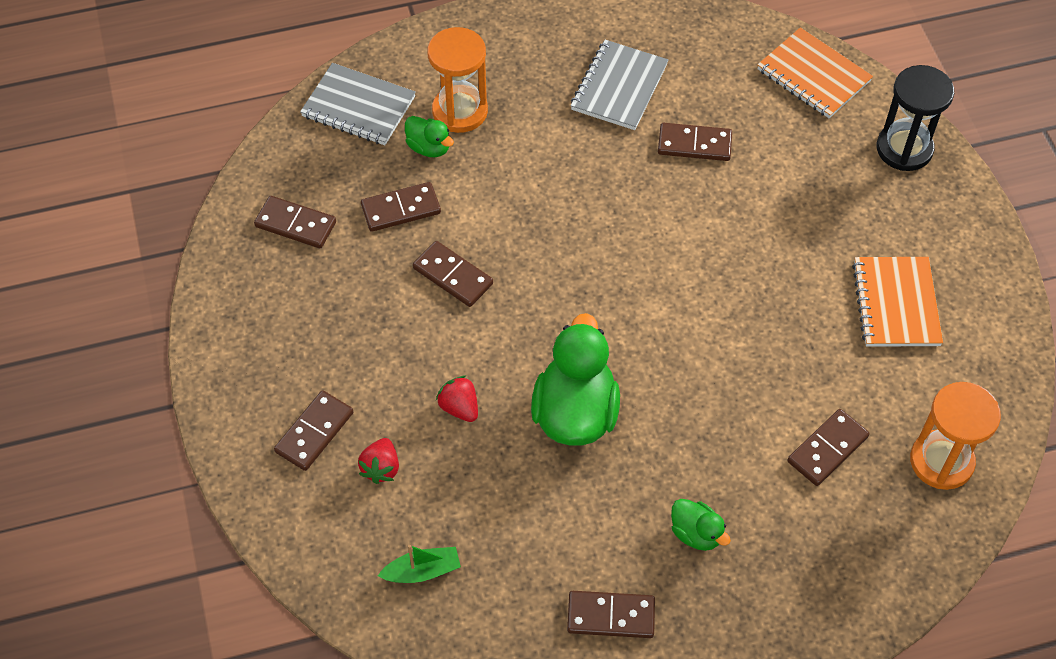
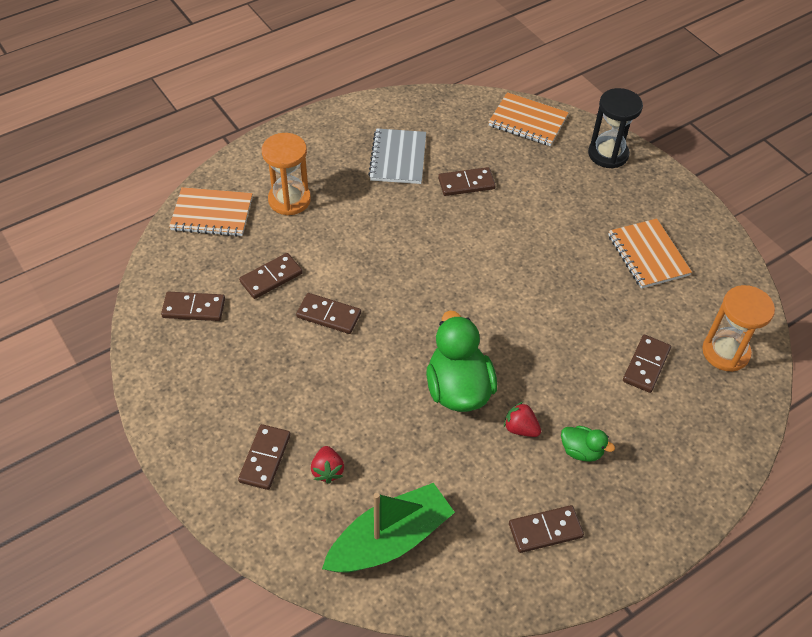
camera: 20 degrees left, 5 degrees down
(358, 107) = (212, 214): grey notebook -> orange notebook
(422, 571) = (390, 540): green boat -> green boat, size x2.10
(429, 147) = (276, 230): green duck -> none
(459, 407) = (370, 408): red strawberry -> red strawberry (520, 428)

